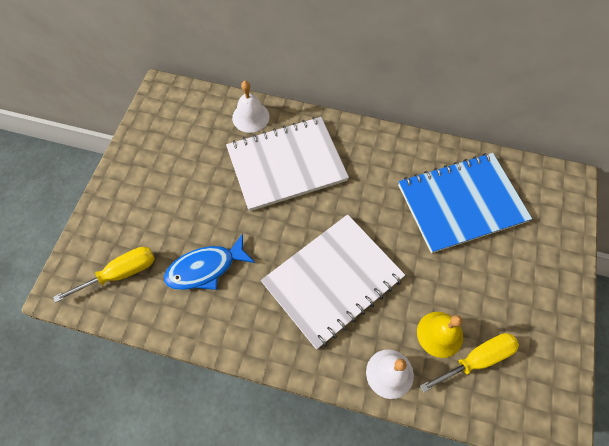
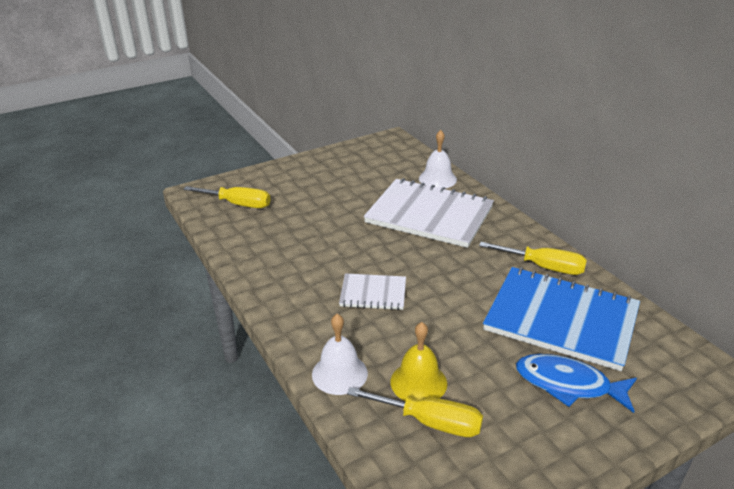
camera: 45 degrees right, 30 degrees down
(205, 268) = (292, 232): blue fish -> blue fish (568, 384)
(332, 280) = (373, 293): white notebook -> white notebook, size x0.50
(409, 161) = (543, 267): none -> yellow screwdriver

